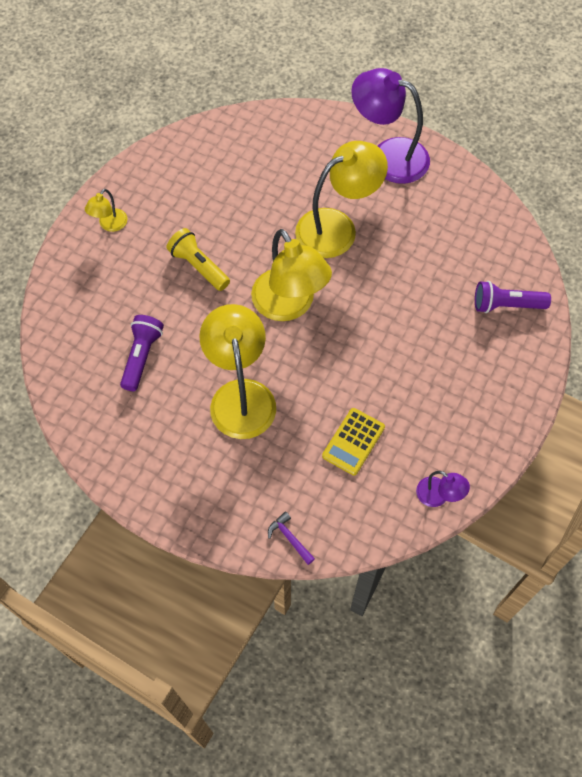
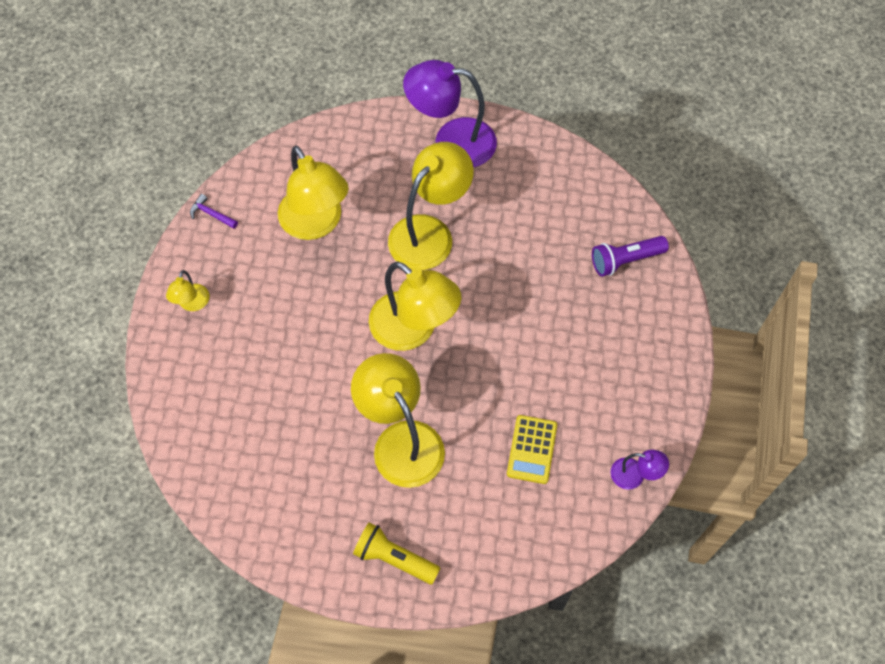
camera: 20 degrees left, 0 degrees up
(142, 356) = (283, 434): purple flashlight -> none
(199, 266) = (304, 319): yellow flashlight -> yellow flashlight (394, 558)
(241, 190) = (316, 224): none -> yellow lamp
(290, 538) = (508, 570): purple hammer -> purple hammer (211, 214)

